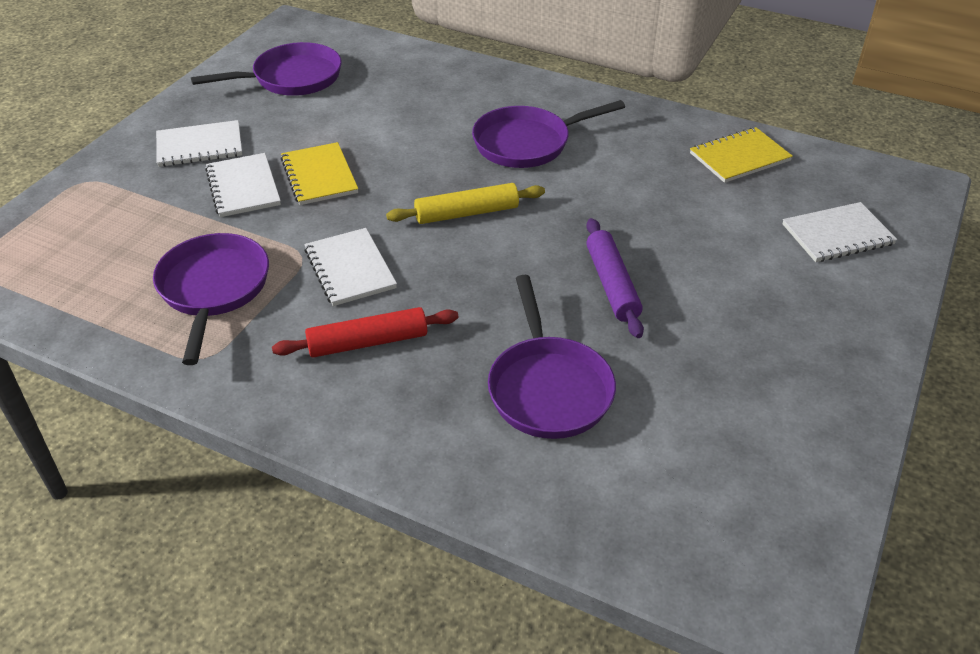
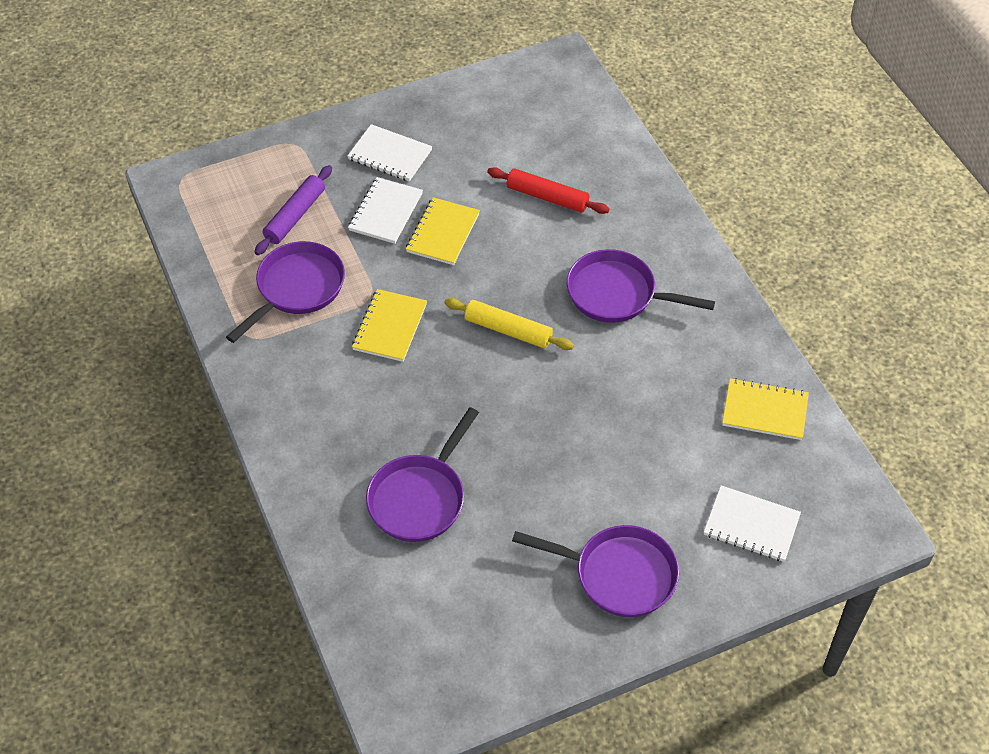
camera: 40 degrees right, 10 degrees up
(292, 78) = (510, 122): purple pan -> purple pan (618, 574)
(350, 269) = (390, 327): white notebook -> yellow notebook
(367, 342) = (348, 391): red rolling pin -> red rolling pin (547, 197)
(612, 284) = (541, 453): purple rolling pin -> purple rolling pin (295, 216)

